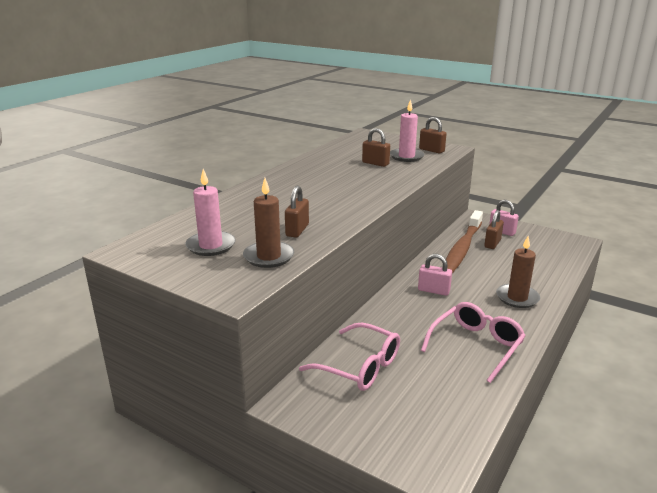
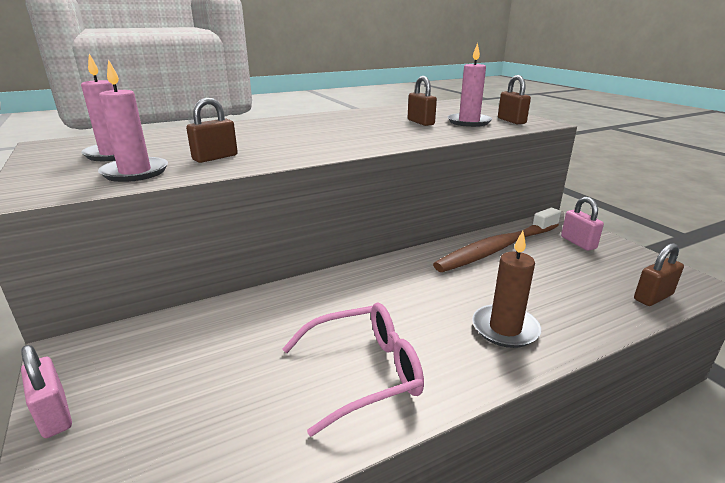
camera: 30 degrees right, 0 degrees up
(269, 257) = (135, 172): brown candle -> pink candle
(360, 366) = (194, 341): pink glasses -> none
(433, 291) = (399, 284): pink padlock -> pink padlock (54, 415)
(492, 243) = (548, 252): brown padlock -> brown padlock (653, 297)

